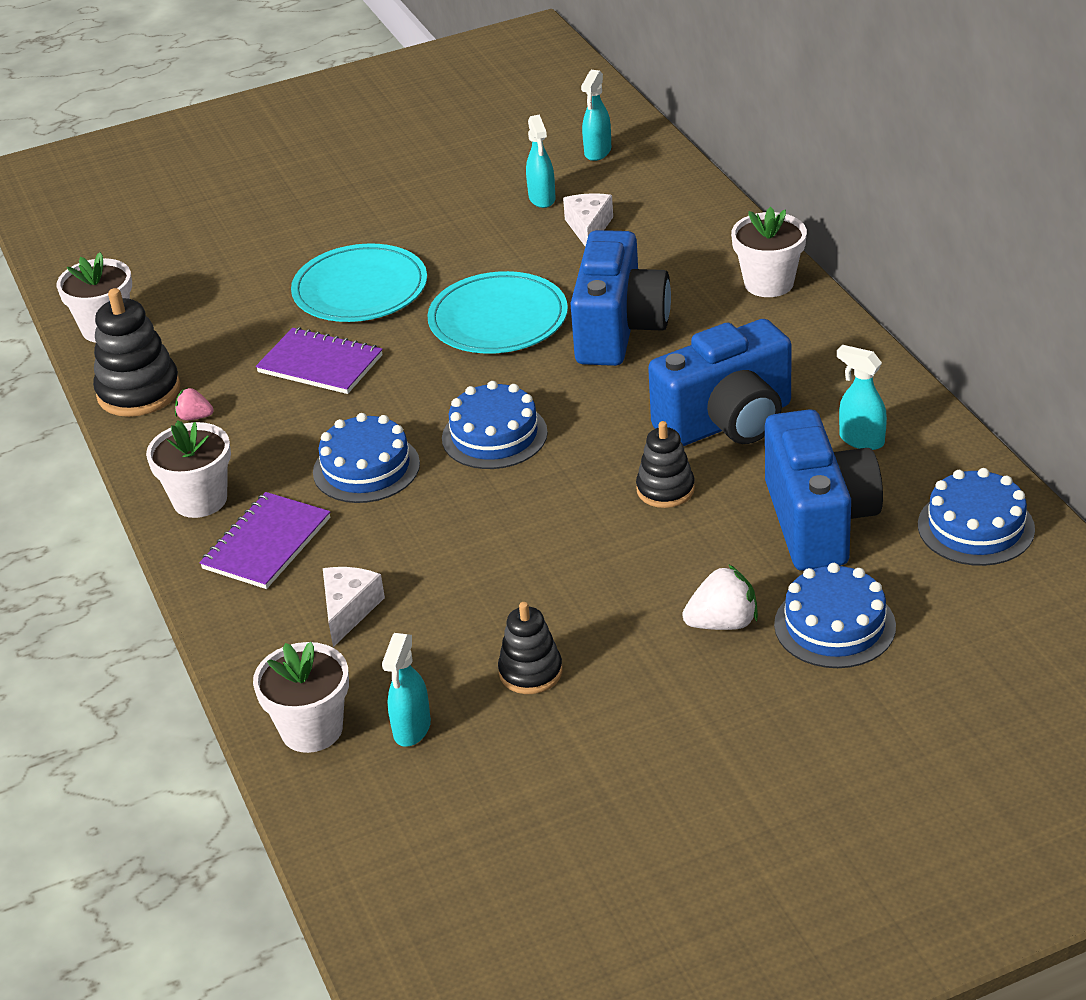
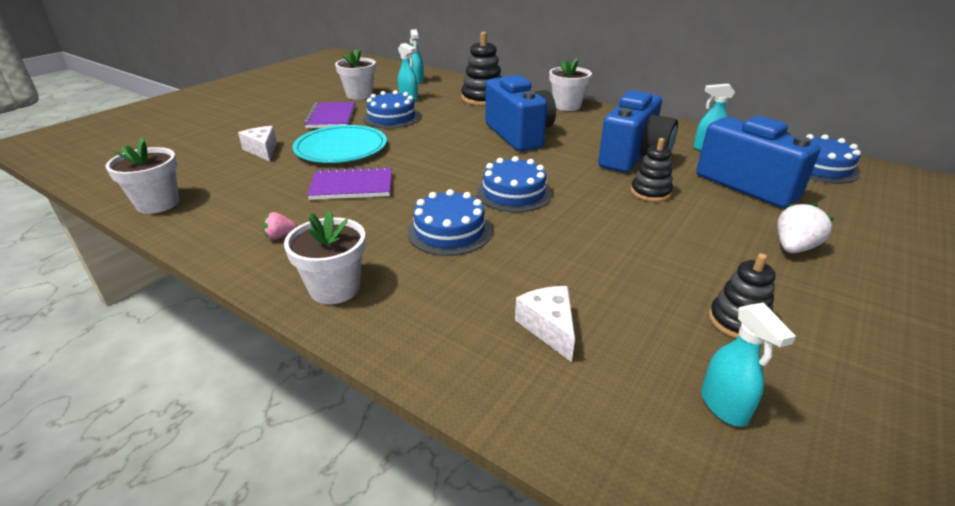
camera: 35 degrees left, 5 degrees down
(139, 392) = (216, 233): black stacking toy -> black stacking toy (483, 98)
(266, 543) = (425, 301): purple notebook -> purple notebook (331, 117)
(312, 729) = (645, 449): white flower pot -> white flower pot (359, 95)
(498, 319) = (445, 144): turquoise plate -> none
(589, 228) = (448, 104): white cheese -> white cheese (262, 150)
(834, 625) = (847, 229): blue cake -> blue cake (391, 117)

